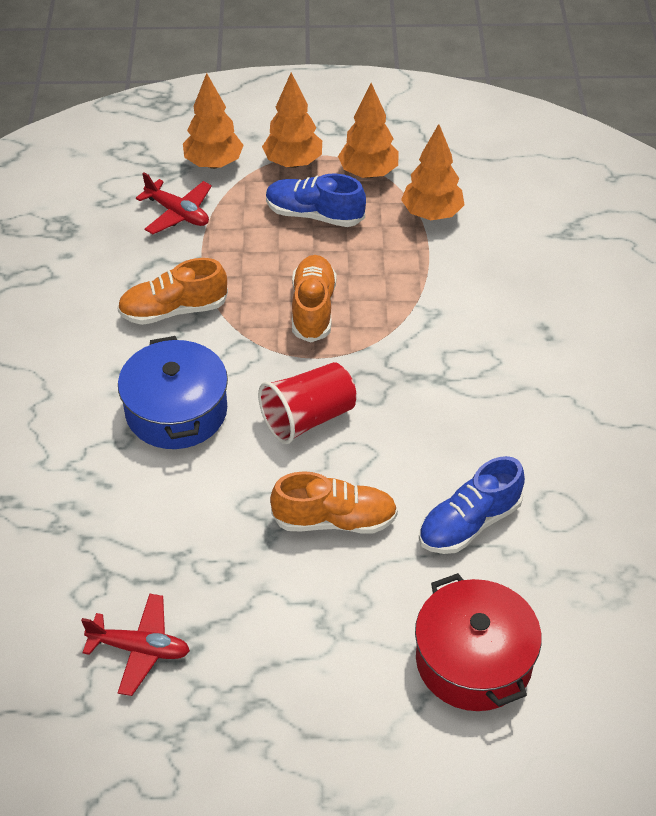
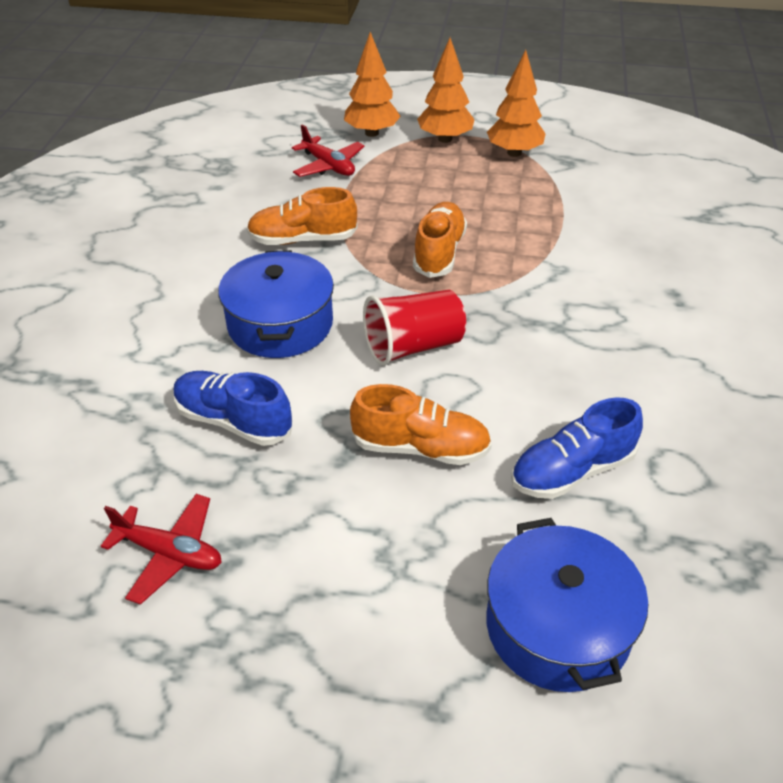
camera: 10 degrees right, 5 degrees down
(314, 215) = (456, 179): blue shoe -> blue shoe (233, 421)
(432, 214) = (570, 189): orange tree -> none
(474, 660) = (558, 626): red pot -> blue pot

